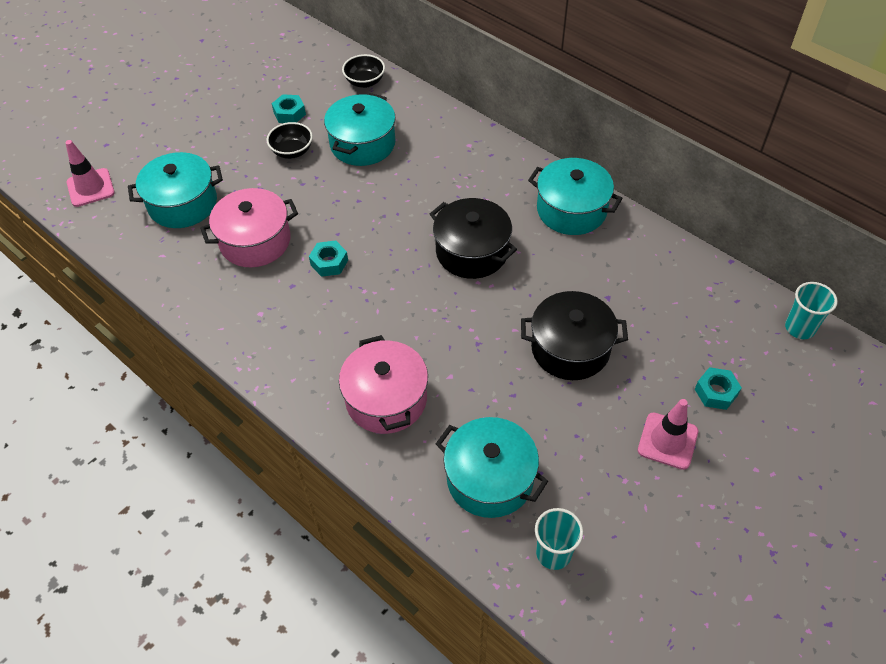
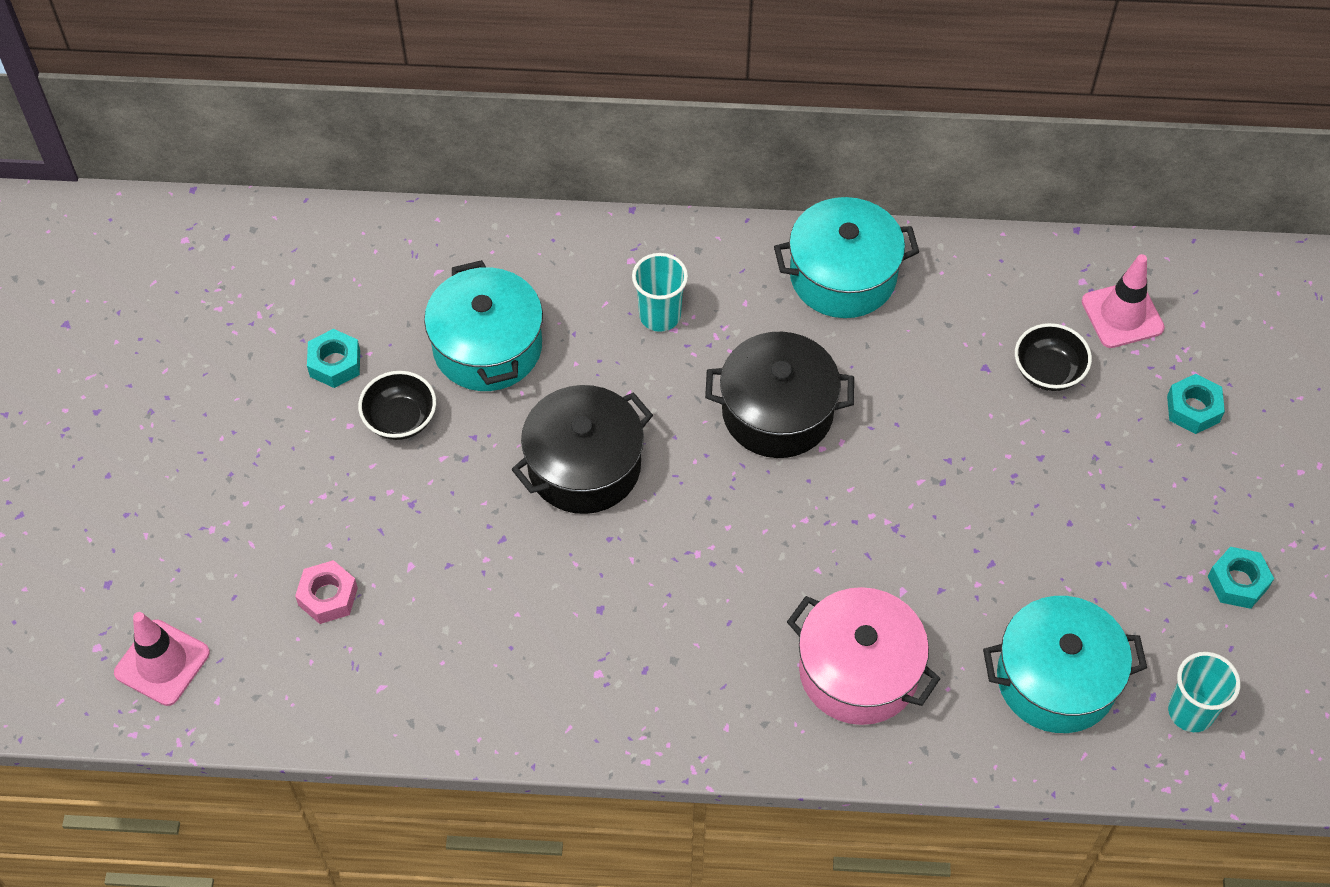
camera: 40 degrees left, 5 degrees up
(183, 204) = (328, 596): turquoise pot -> pink nut
(255, 241) = (487, 582): pink pot -> none
(329, 262) = (616, 546): turquoise nut -> turquoise nut (1238, 582)
(365, 82) = (393, 247): black bowl -> black bowl (1048, 371)
(570, 348) = (1001, 462): black pot -> black pot (584, 466)
(667, 441) = (1193, 502): pink traffic cone -> pink traffic cone (1122, 315)
(799, 328) = (1212, 270): turquoise cup -> turquoise cup (660, 315)

